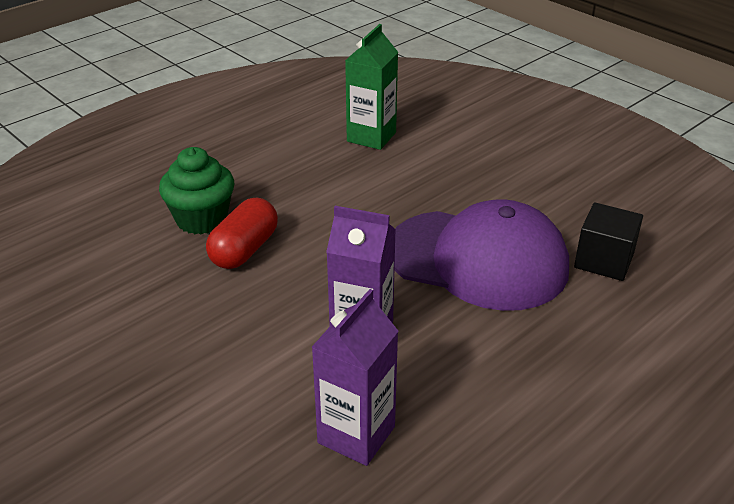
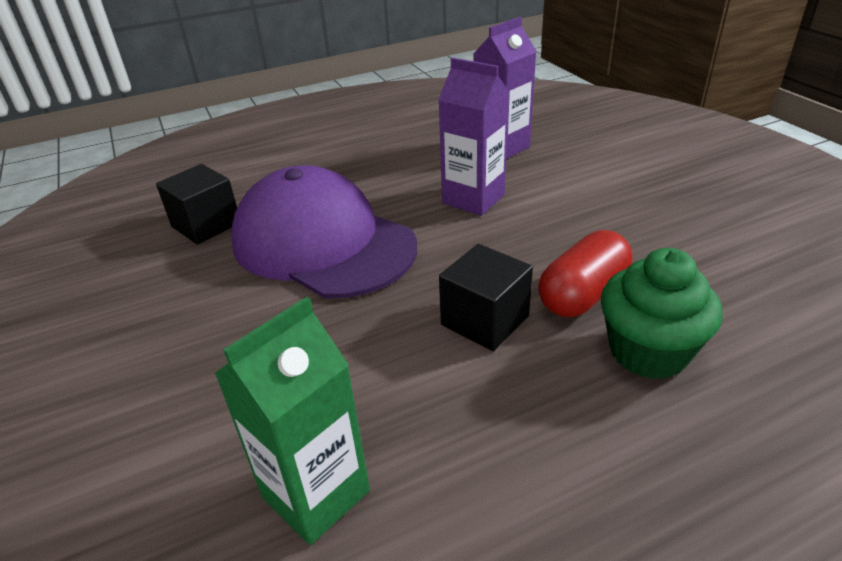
camera: 160 degrees left, 0 degrees up
(314, 221) = (485, 320): none -> black cube

